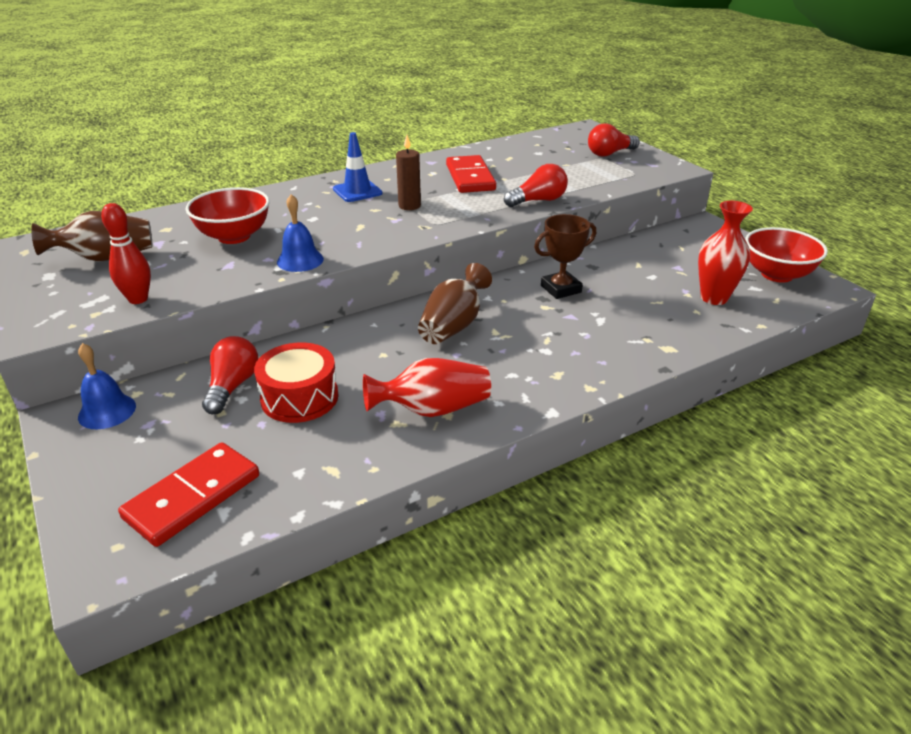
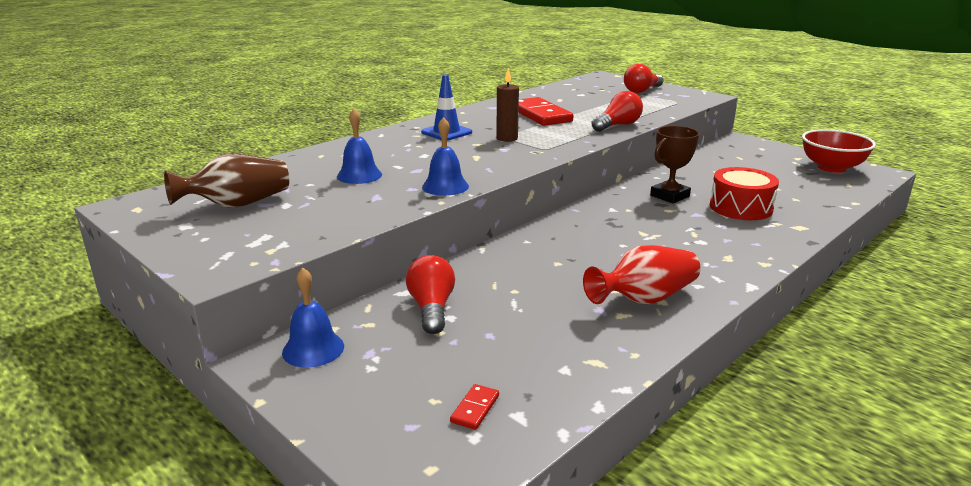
camera: 15 degrees left, 10 degrees down
(138, 299) = (307, 233): red bowling pin -> none
(193, 497) = (475, 409): red domino -> red domino, size x0.43
(234, 236) = (359, 175): red bowl -> blue bell
(299, 397) = (508, 308): red drum -> red drum (740, 207)
(453, 325) = (602, 233): brown vase -> none
(714, 298) = (800, 188): red vase -> none

